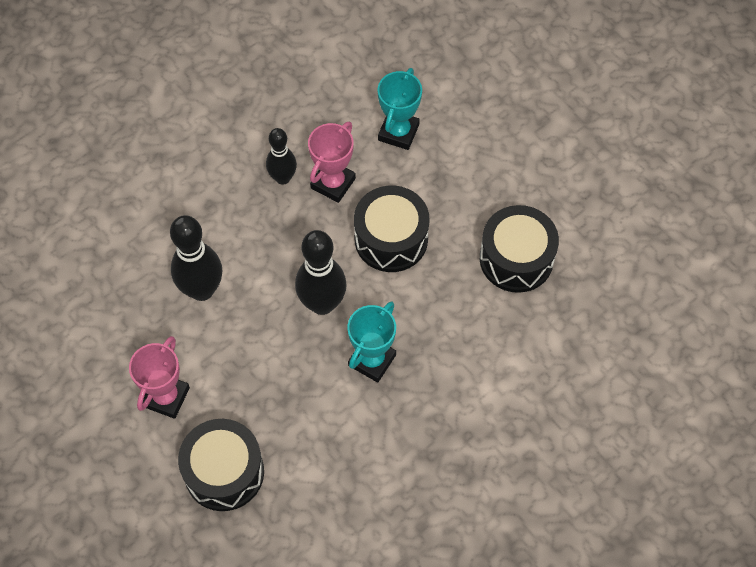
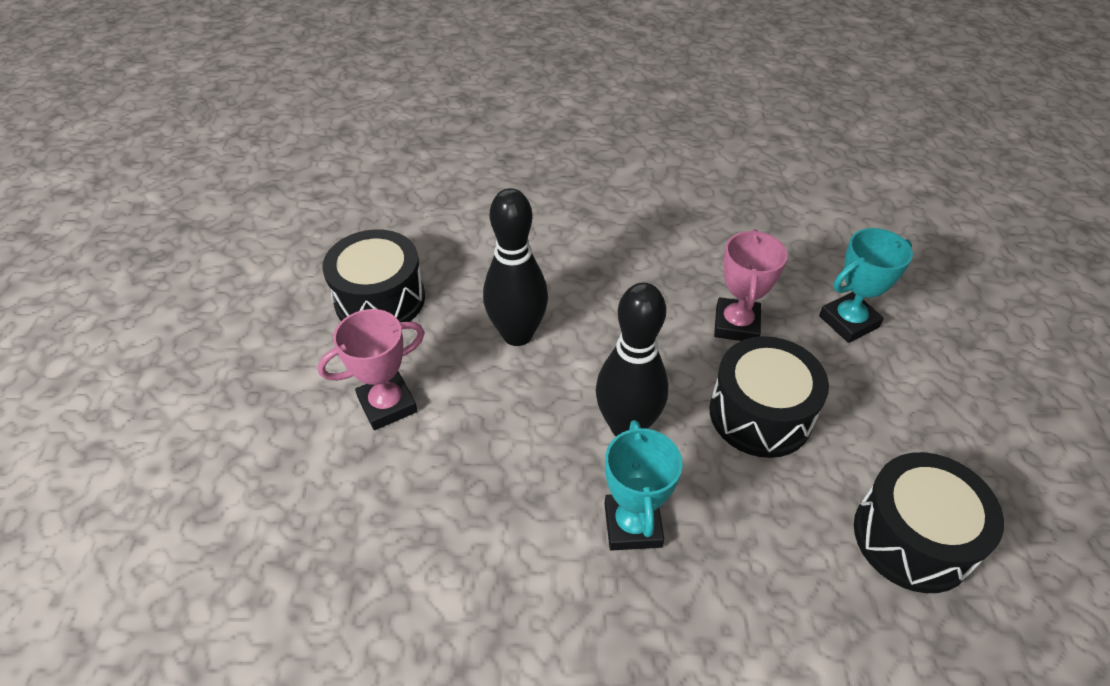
camera: 40 degrees right, 15 degrees down
(224, 472) = (363, 522): black drum -> black drum (380, 299)
(283, 178) = (686, 291): black bowling pin -> none
(333, 183) = (736, 325): pink trophy -> pink trophy turned 60 degrees counterclockwise
(372, 360) = (632, 525): turquoise trophy -> turquoise trophy turned 75 degrees counterclockwise

